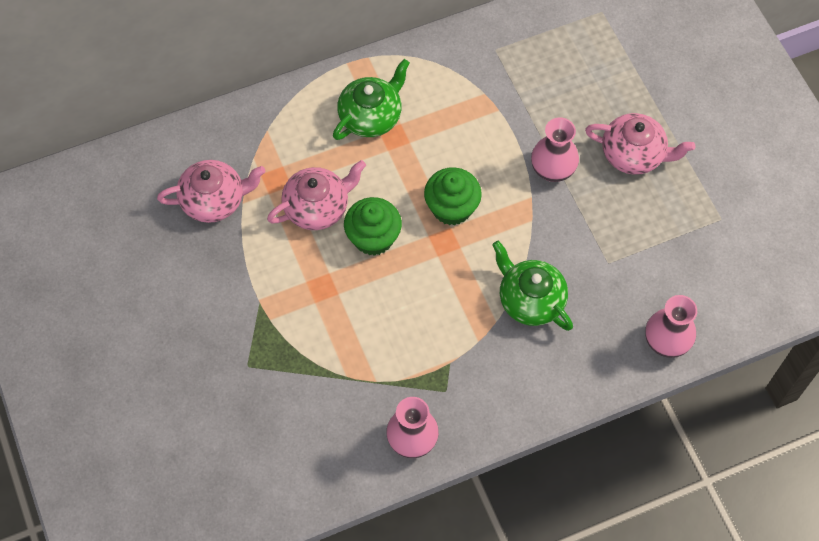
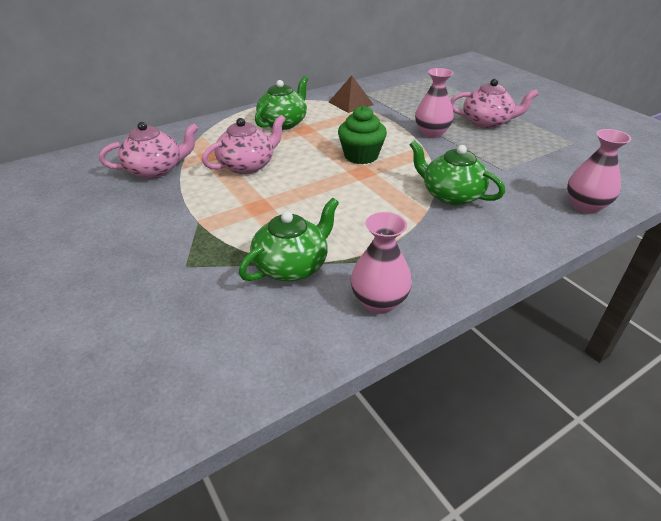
camera: 10 degrees left, 25 degrees down
(344, 382) = (292, 266): none -> green teapot
(373, 237) = (299, 176): green cupcake -> none
(469, 76) = (351, 103): none -> brown pyramid

